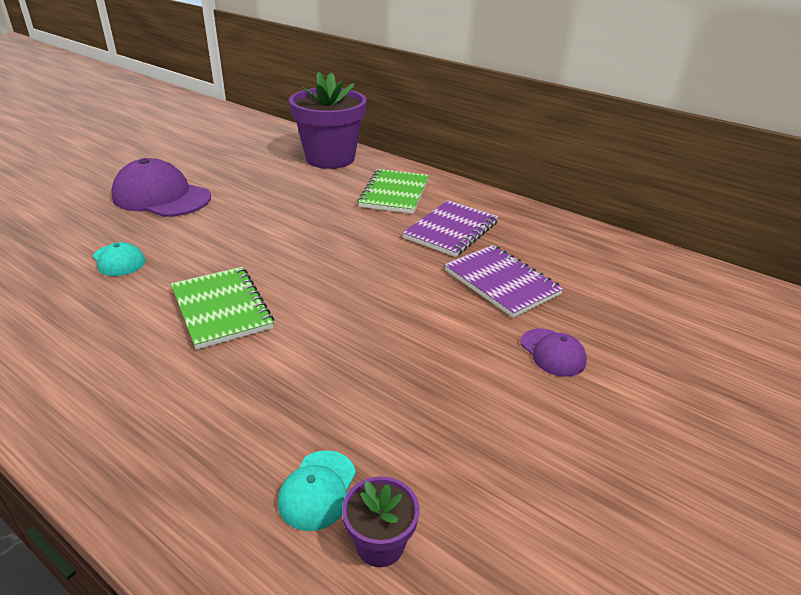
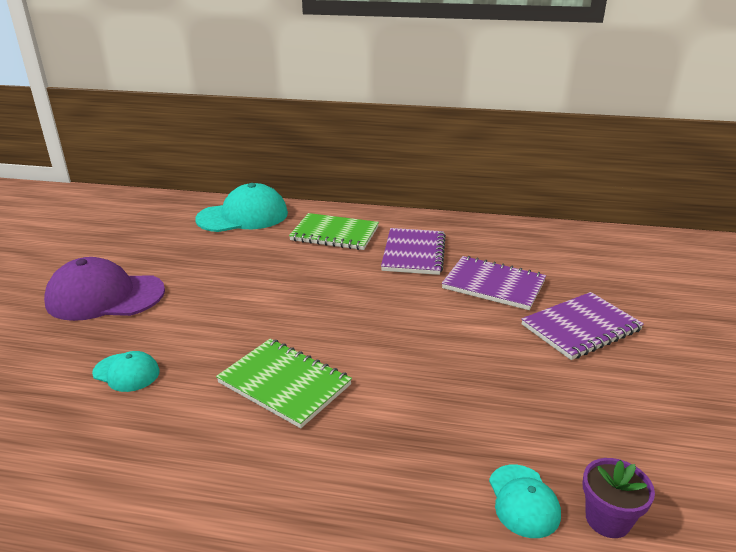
camera: 25 degrees left, 5 degrees down
(330, 158) = (243, 216): purple flower pot -> turquoise cap
(394, 193) = (334, 234): green notebook -> green notebook turned 60 degrees counterclockwise
(552, 352) = (580, 327): purple cap -> purple notebook

